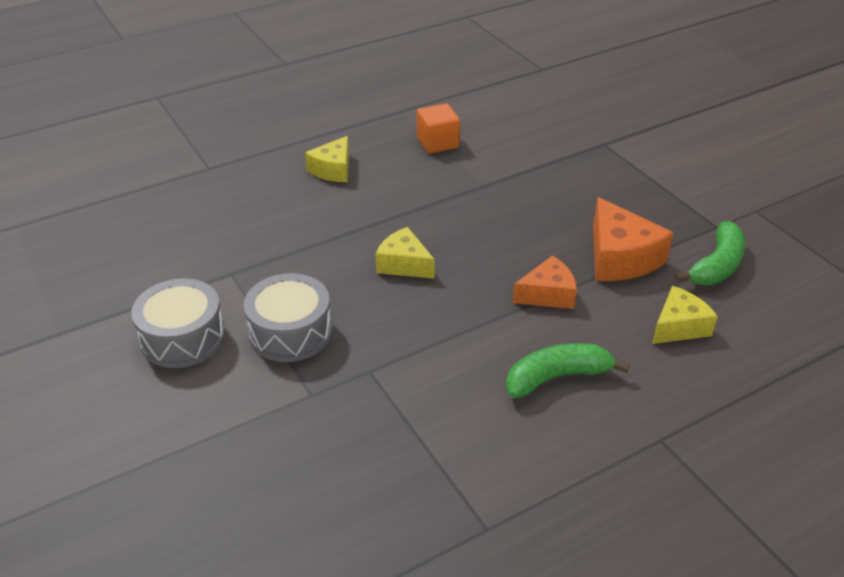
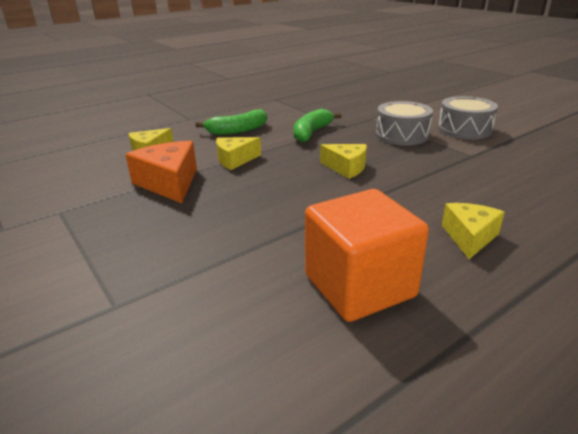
camera: 175 degrees right, 10 degrees down
(437, 143) = (359, 286): orange cube -> orange cube, size x1.72
(548, 294) = (235, 160): orange cheese -> yellow cheese
(717, 266) = (91, 183): green banana -> green banana (311, 133)

